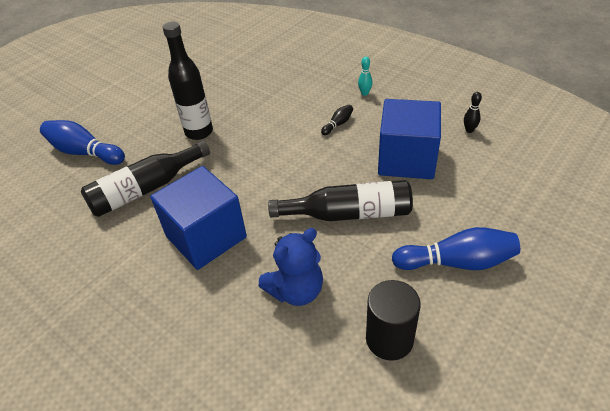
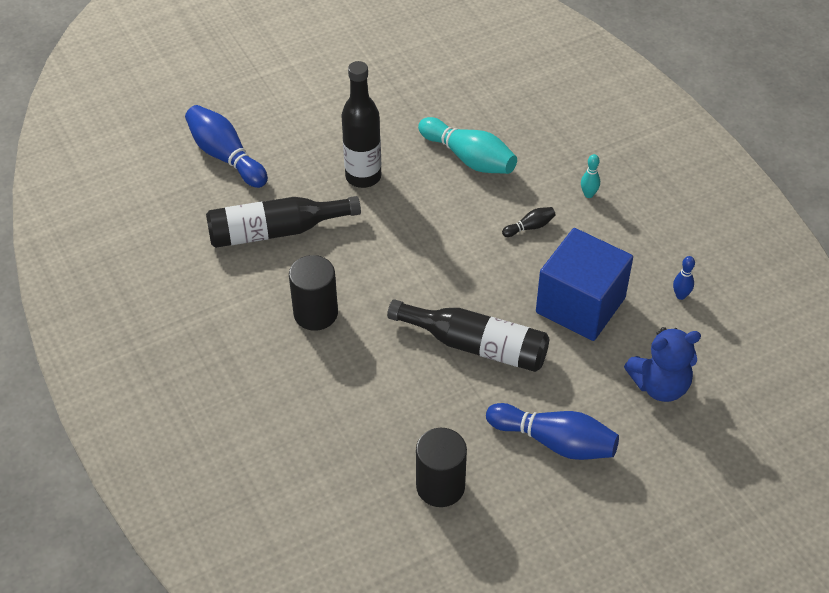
camera: 20 degrees right, 5 degrees up
(206, 237) = (315, 313): blue cube -> black cylinder
(270, 98) = (469, 158): none -> turquoise bowling pin
(296, 290) = (378, 405): blue teddy bear -> blue teddy bear (660, 385)
(469, 130) = (680, 295): black bowling pin -> blue bowling pin

